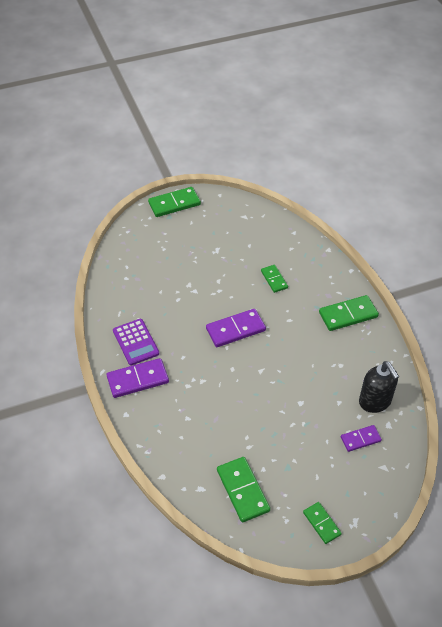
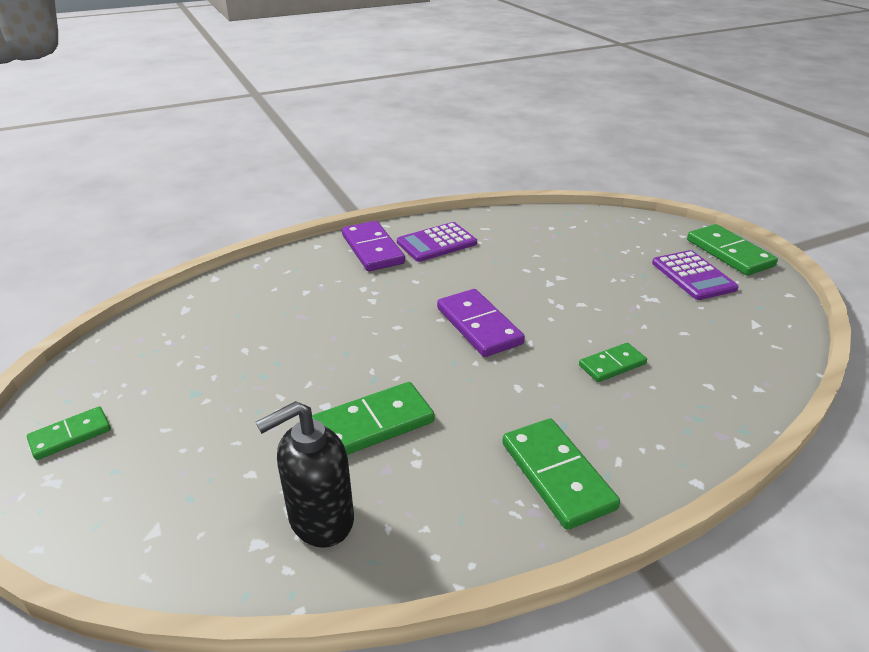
camera: 85 degrees right, 15 degrees down
(196, 226) = (693, 276): none -> purple calculator
(243, 490) = (167, 347): green domino -> green domino (372, 424)
(360, 439) = (229, 492): purple domino -> none

